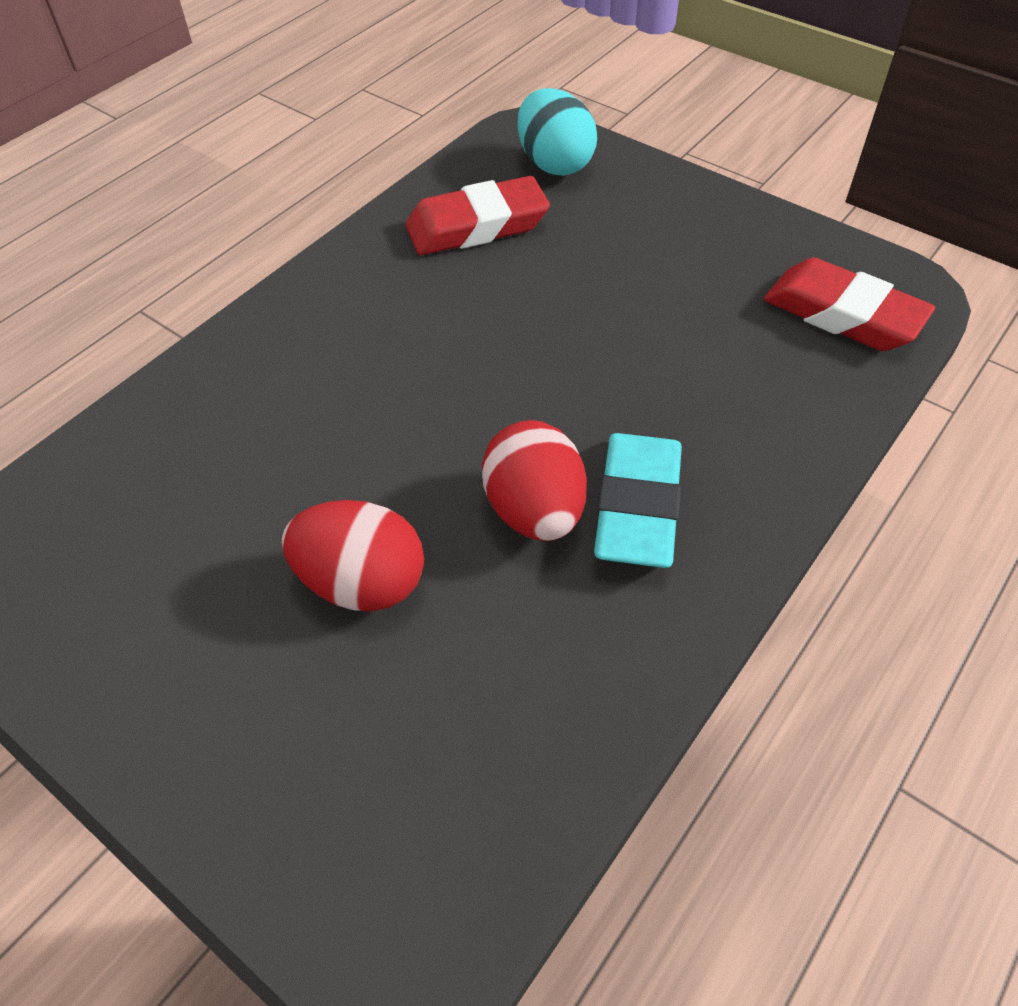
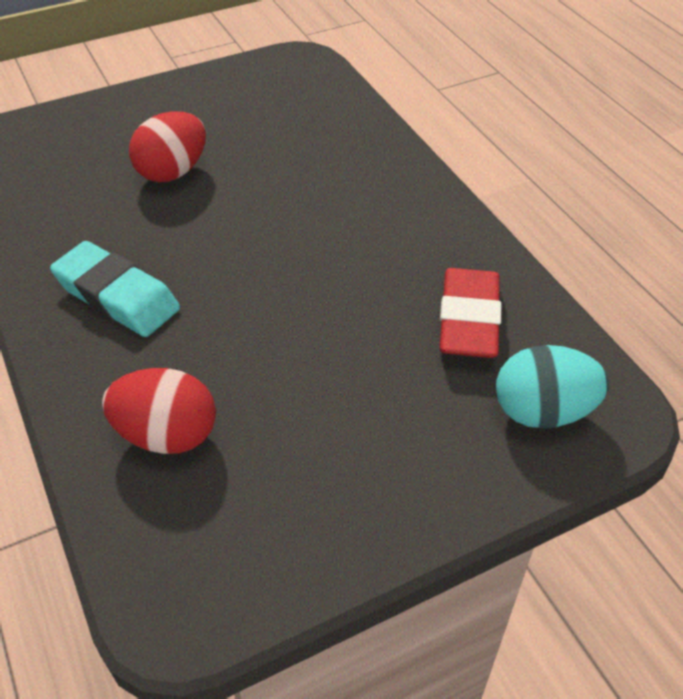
camera: 115 degrees right, 5 degrees down
(534, 511) = (157, 250): red egg -> red egg (167, 435)
(843, 314) = (182, 529): red eraser -> none

